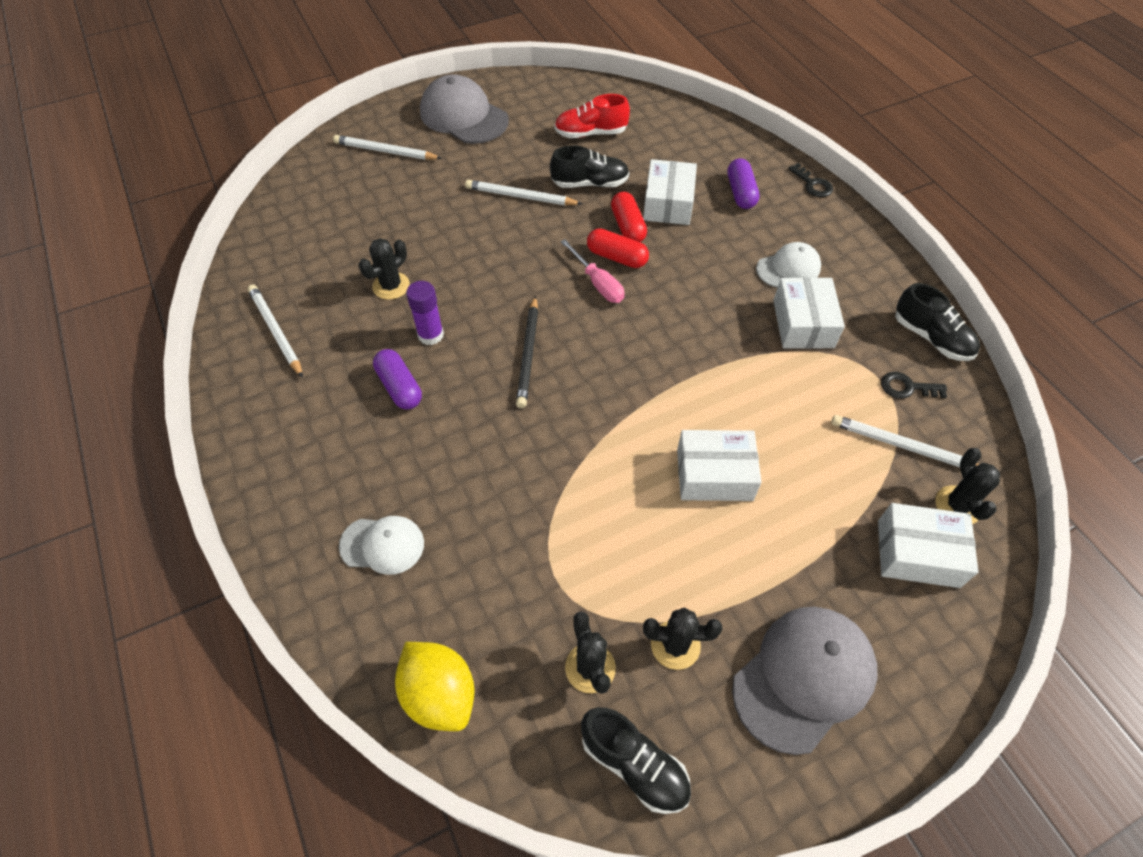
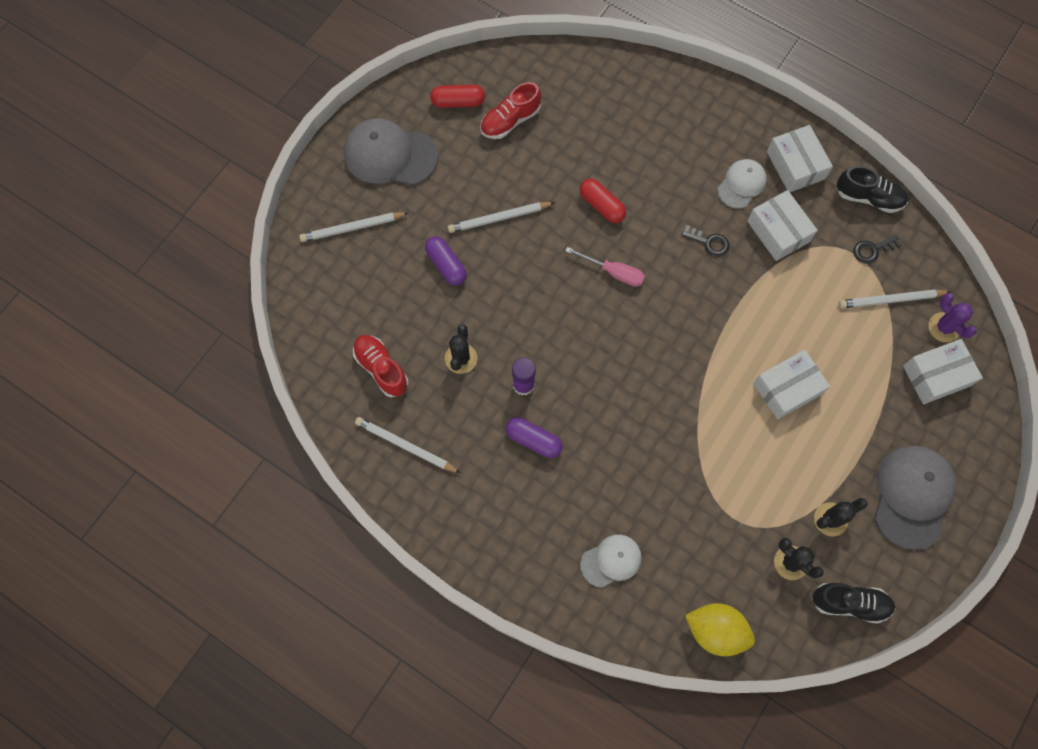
camera: 30 degrees left, 15 degrees up
(313, 261) = (381, 369): none -> red shoe
(528, 354) = (605, 362): black pencil -> none
(590, 183) = (544, 176): black shoe -> none
(617, 257) = (612, 240): red capsule -> red capsule (458, 102)
(668, 203) = (618, 166): white box -> white box (795, 165)
(740, 193) = (666, 126): purple capsule -> purple capsule (446, 265)
(813, 184) = (715, 89): black key -> black key (709, 242)
(957, 505) = (944, 327): black cactus -> purple cactus

